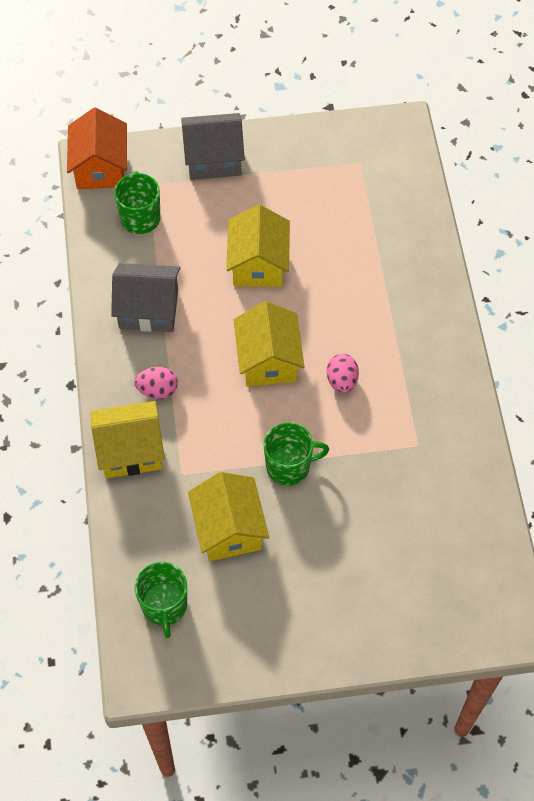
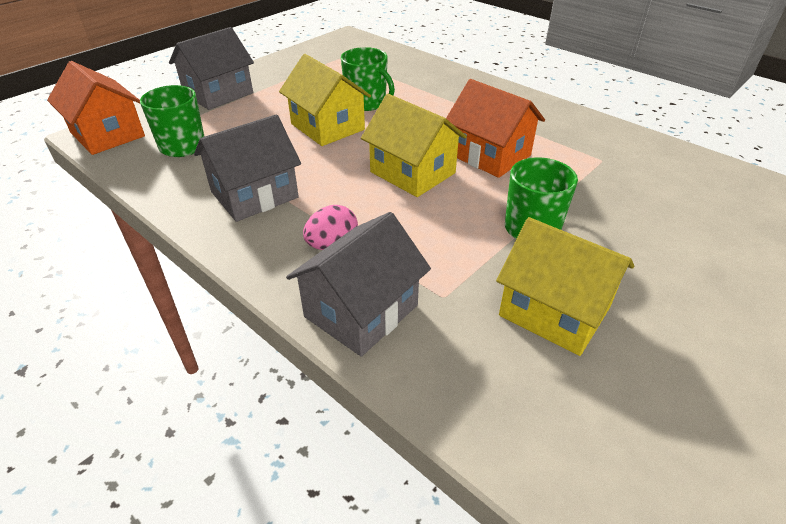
camera: 40 degrees left, 20 degrees down
(130, 450) = (361, 311): yellow house -> grey house
(164, 606) = (603, 448): green mug -> green mug (366, 103)
(342, 381) = (489, 155): pink egg -> orange house

